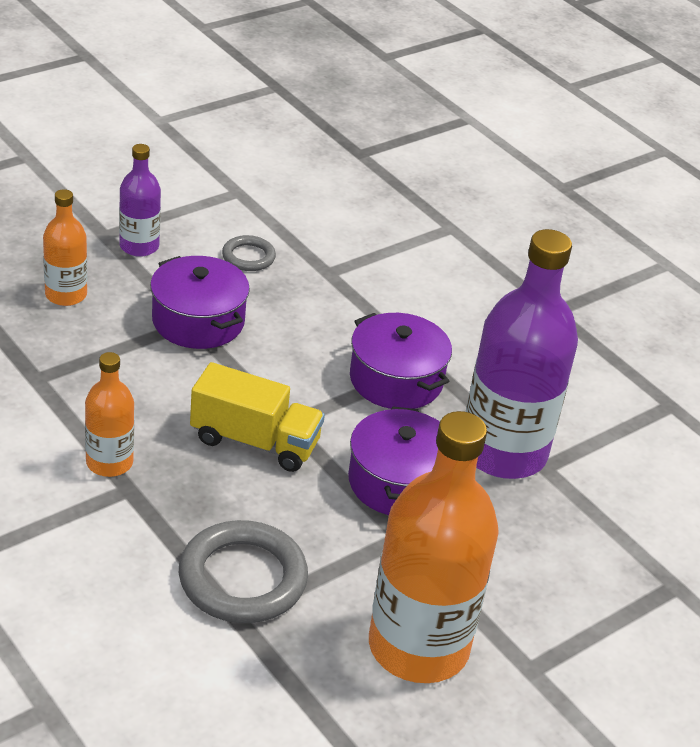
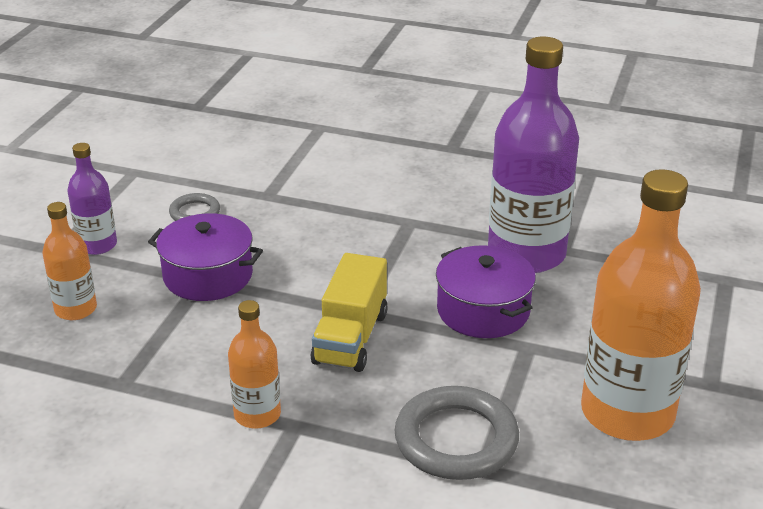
camera: 30 degrees left, 5 degrees down
(255, 441) = (351, 338): yellow truck -> yellow truck turned 120 degrees clockwise
(396, 380) = (401, 243): purple pot -> none

